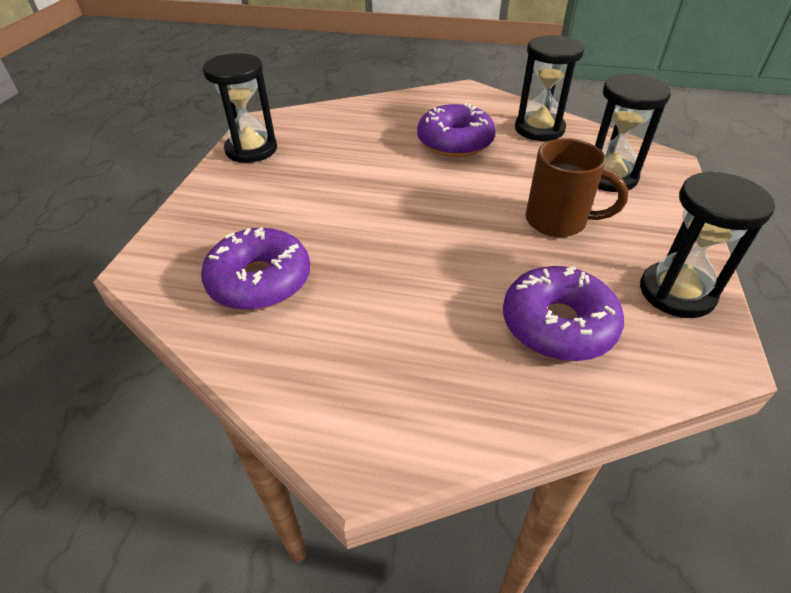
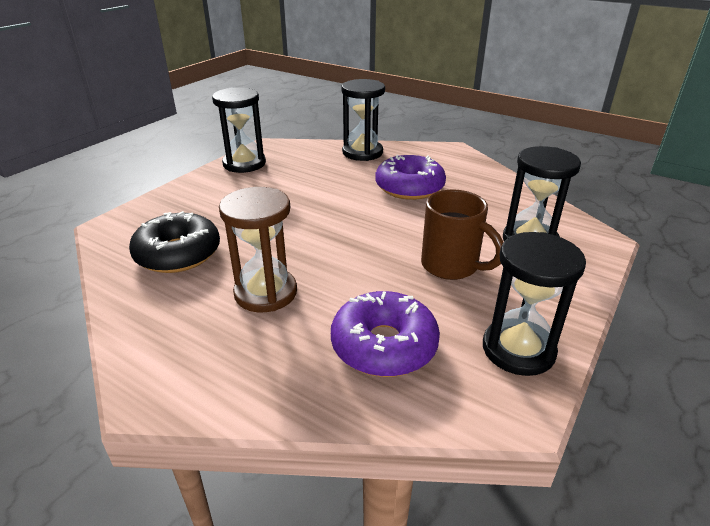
camera: 20 degrees right, 10 degrees down
(260, 281) = (178, 254): purple donut -> black donut
(396, 301) = (265, 292): none -> brown hourglass
(539, 129) = (494, 191): black hourglass -> black hourglass (362, 152)

